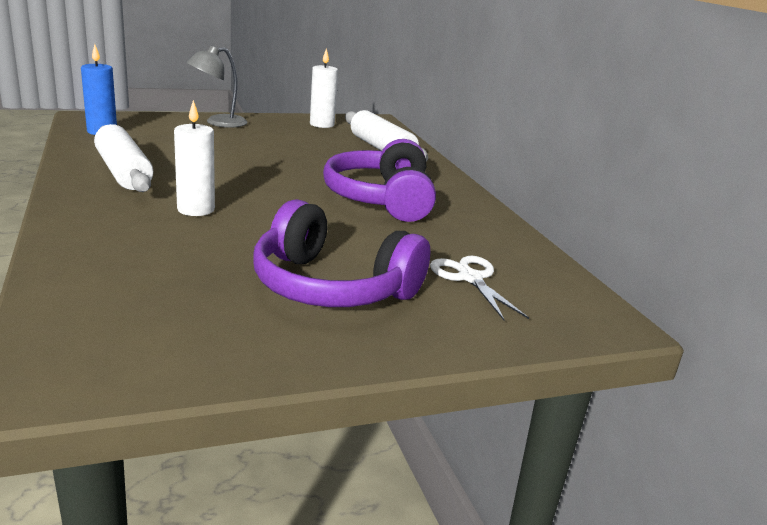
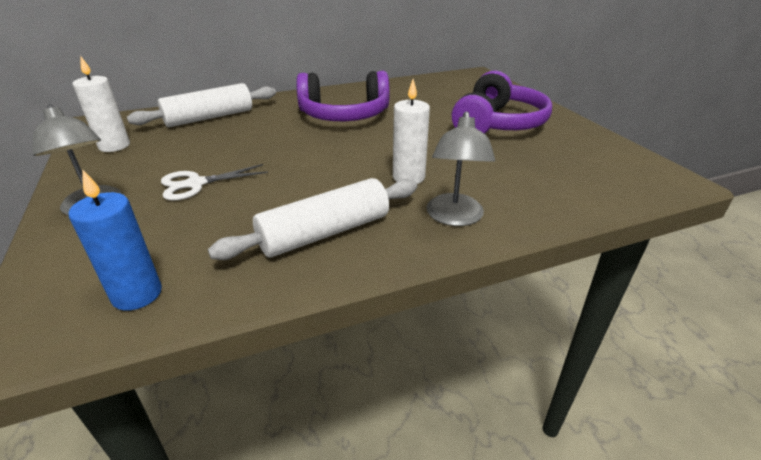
camera: 90 degrees left, 10 degrees up
(99, 216) = (454, 217): none -> grey lamp
(470, 278) = (455, 94): white scissors -> white scissors (196, 184)

